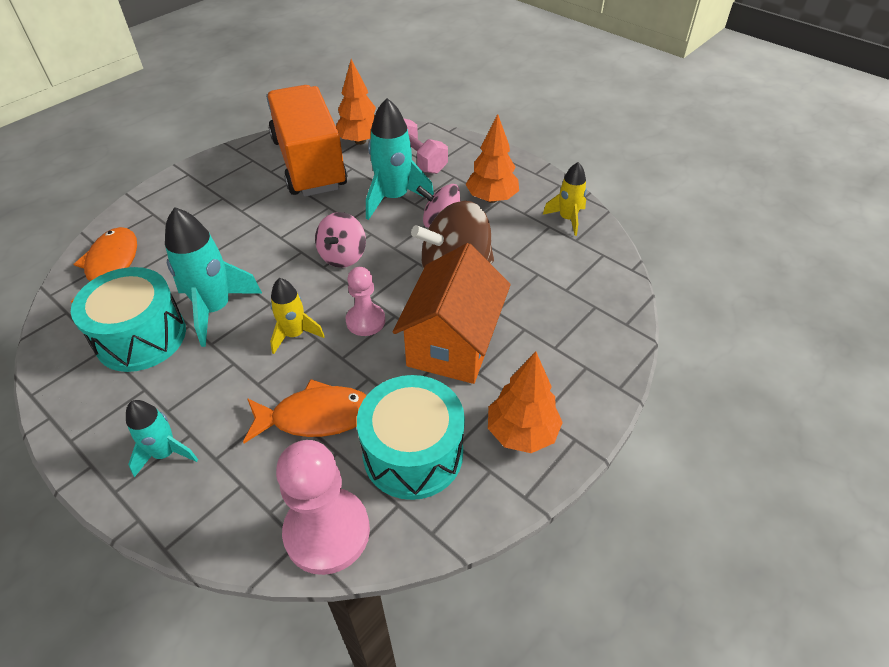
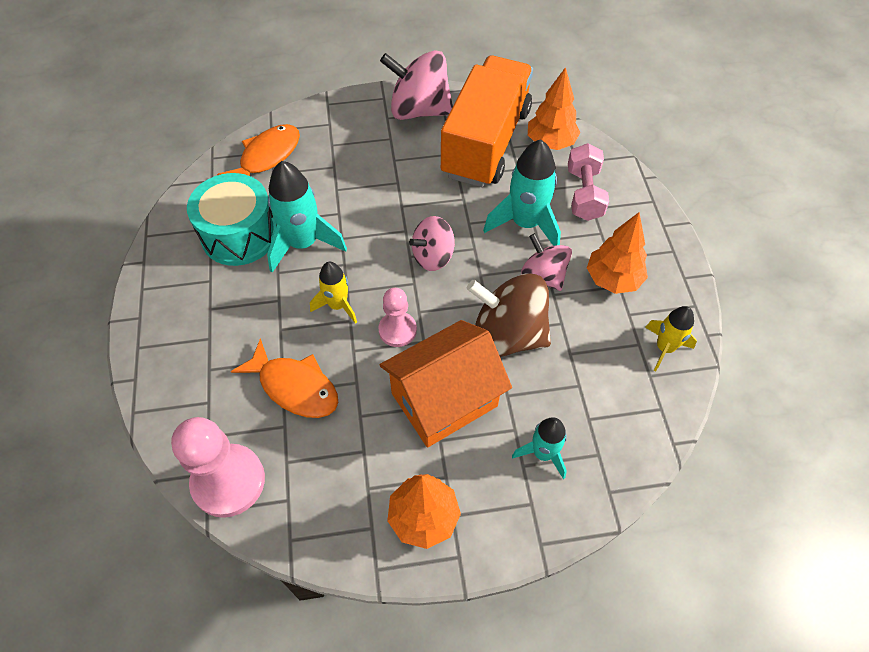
camera: 40 degrees right, 10 degrees up
(165, 453) = (184, 341): turquoise rocket -> turquoise rocket (543, 453)
(229, 168) = (419, 110): none -> pink spinning top
(413, 453) = (332, 469): turquoise drum -> none

